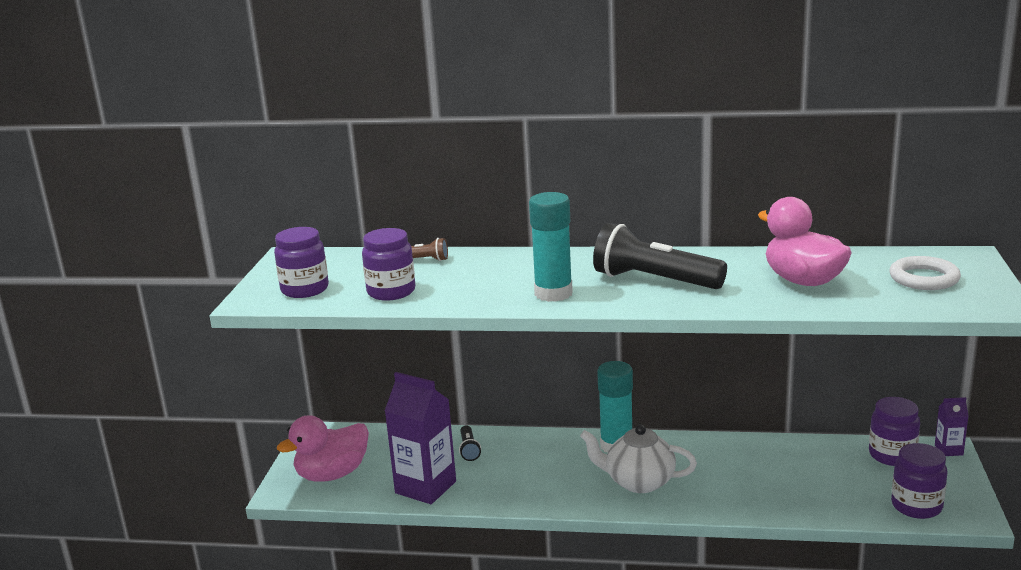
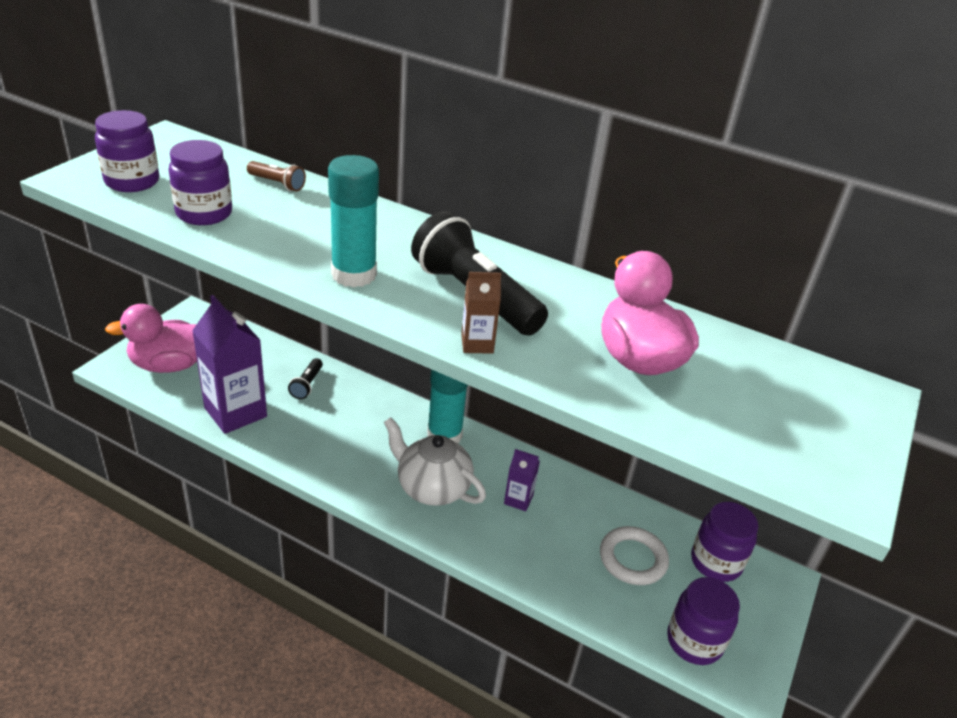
camera: 15 degrees right, 15 degrees up
(688, 304) = (477, 344): none -> brown carton
(924, 278) = (787, 410): white ring -> white ring (632, 559)
(948, 450) = (784, 581): purple carton -> purple carton (518, 499)

